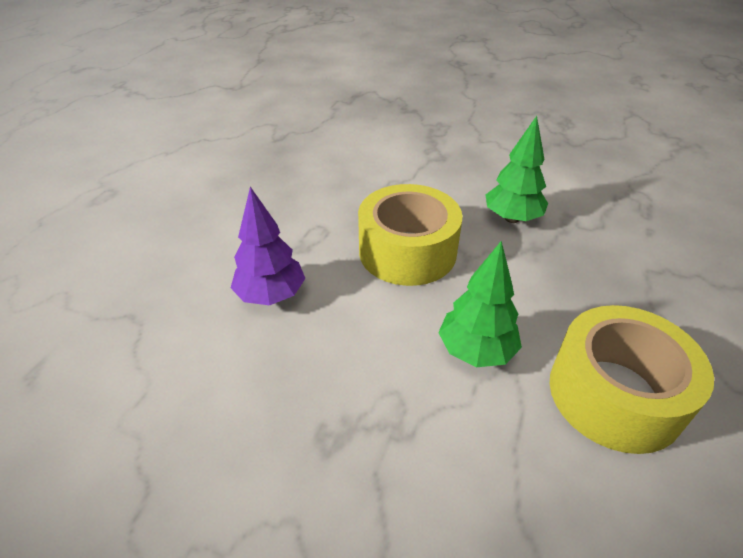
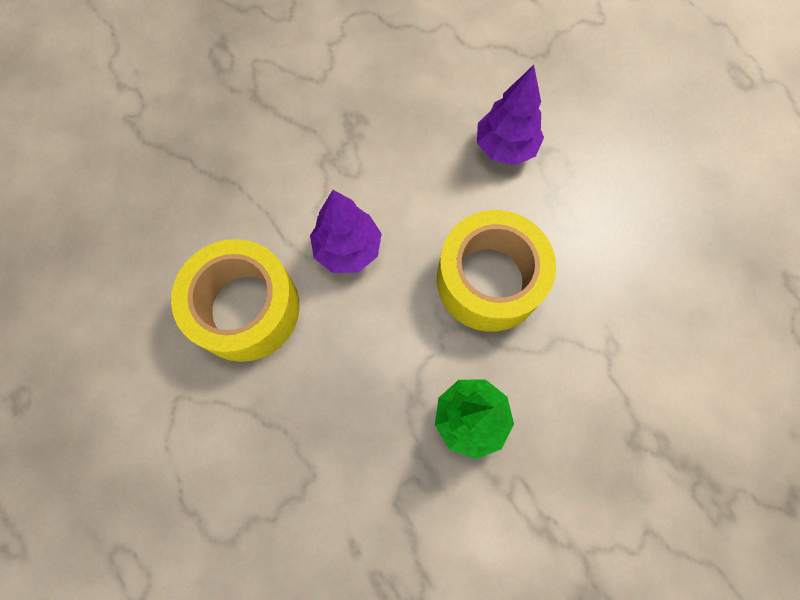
camera: 125 degrees right, 30 degrees up
(476, 351) = (347, 249): green tree -> purple tree

